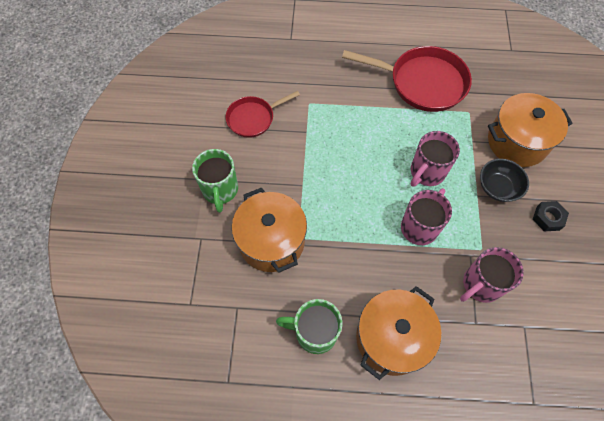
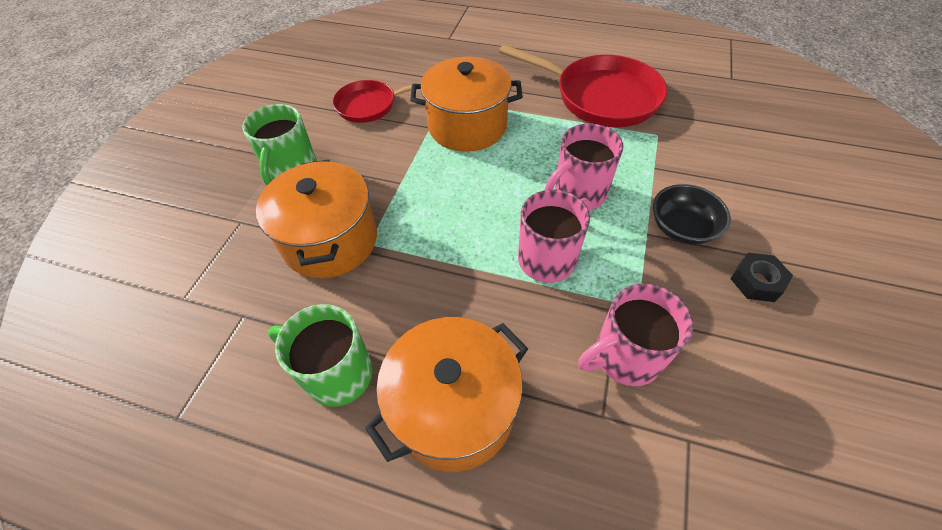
camera: 15 degrees right, 10 degrees down
(517, 142) = (722, 177): orange pot -> orange pot (467, 126)

